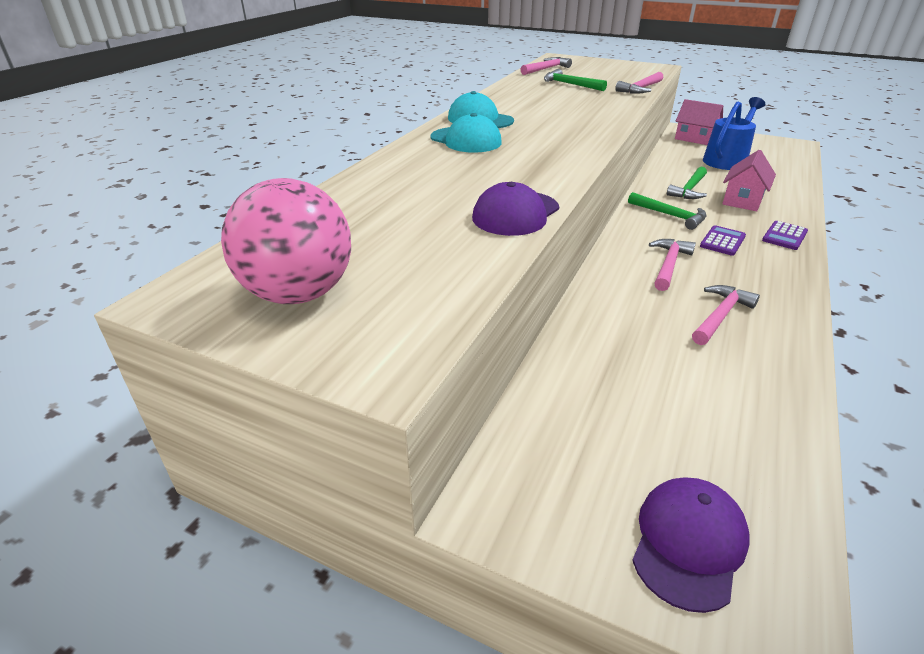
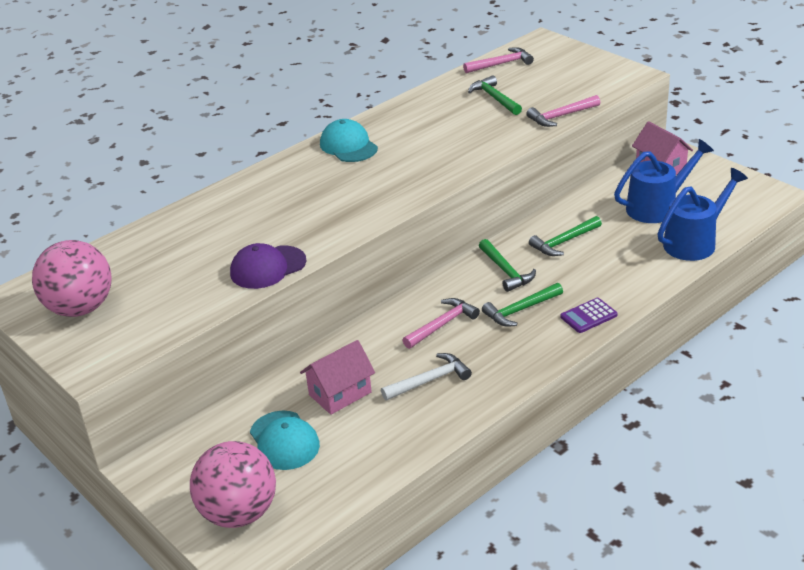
camera: 25 degrees right, 0 degrees up
(466, 140) = (309, 174): turquoise cap -> turquoise cap (284, 441)
(688, 543) = (239, 513): purple cap -> pink ball
(720, 316) = (429, 380): pink hammer -> white hammer
(722, 241) = (521, 310): purple calculator -> green hammer
(742, 200) = (603, 266): pink house -> pink house (340, 393)
(786, 176) = (695, 242): none -> blue watering can

